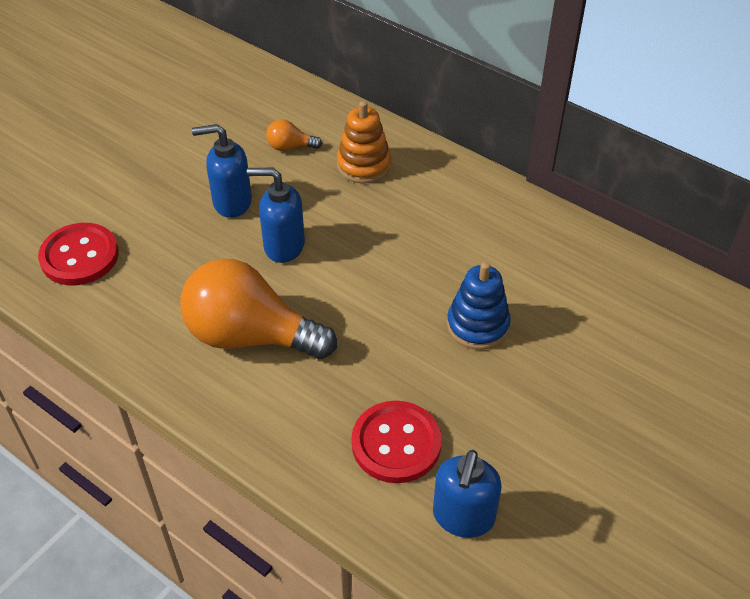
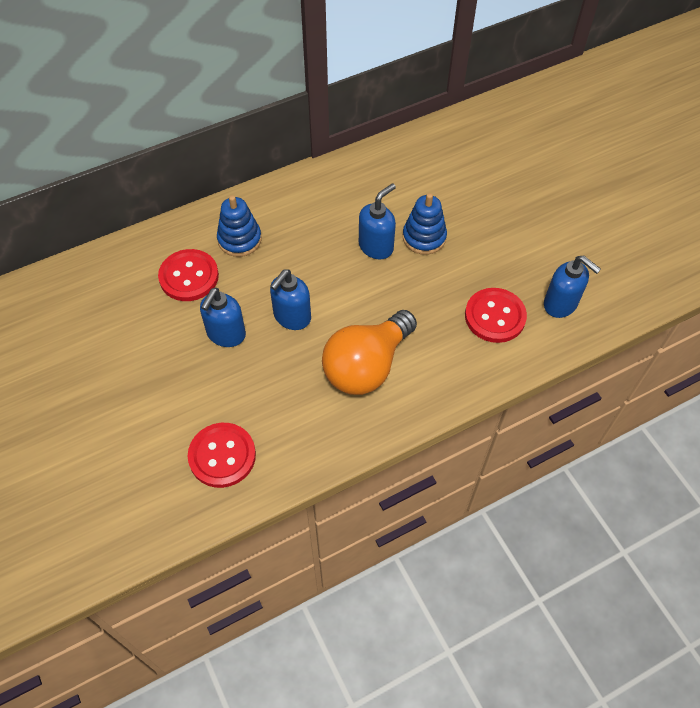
camera: 65 degrees left, 10 degrees up
(290, 147) = (189, 276): orange light bulb -> red button
(364, 165) = (239, 239): orange stacking toy -> blue stacking toy
(431, 284) = (376, 246): none -> blue soap dispenser

